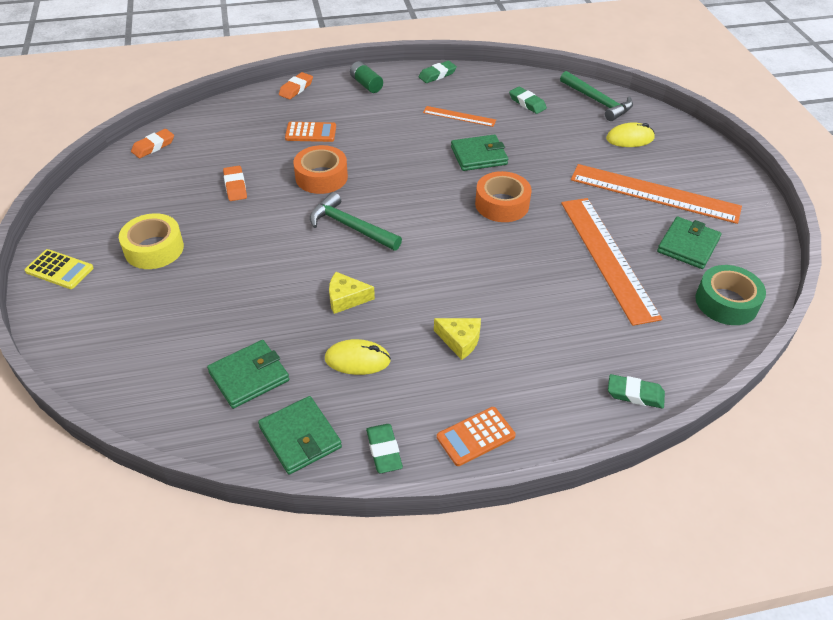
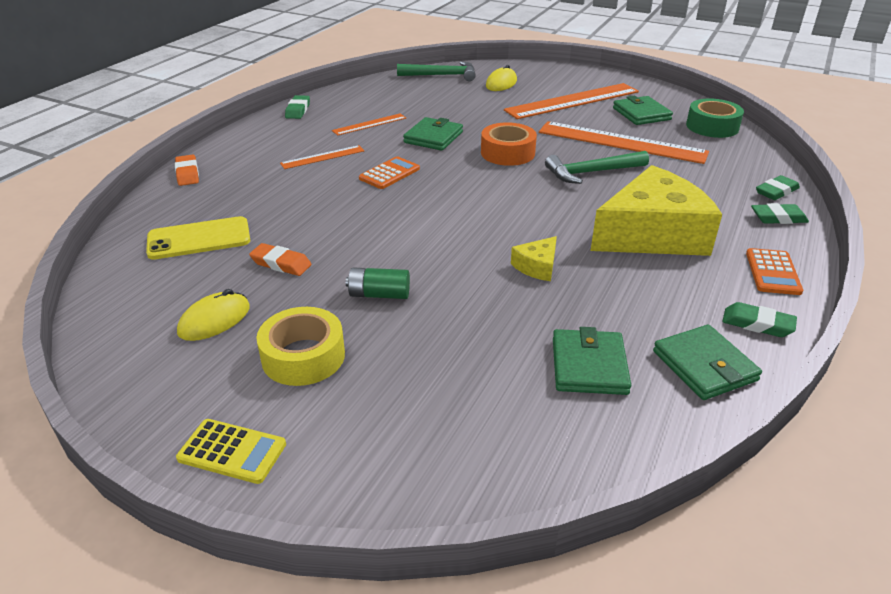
camera: 50 degrees left, 10 degrees down
(59, 270) = (232, 451): yellow calculator -> yellow calculator turned 45 degrees clockwise
(153, 146) = (118, 290): orange eraser -> none
(229, 140) = (199, 239): none -> yellow phone
(300, 437) = (704, 366): green wallet -> green wallet turned 60 degrees clockwise
(311, 133) = (270, 192): orange calculator -> orange calculator (389, 174)
(321, 177) = (346, 213): orange tape -> none
(351, 227) = (440, 226): green hammer -> green hammer (592, 172)
(357, 360) = (627, 292): yellow mouse -> yellow mouse (214, 320)
(366, 84) = (250, 141): green battery -> green battery (379, 294)
(383, 125) = (323, 157): none -> orange ruler
(460, 340) = (652, 234): yellow cheese -> yellow cheese, size x2.40
(527, 103) = (399, 96): green eraser -> green eraser (778, 218)

